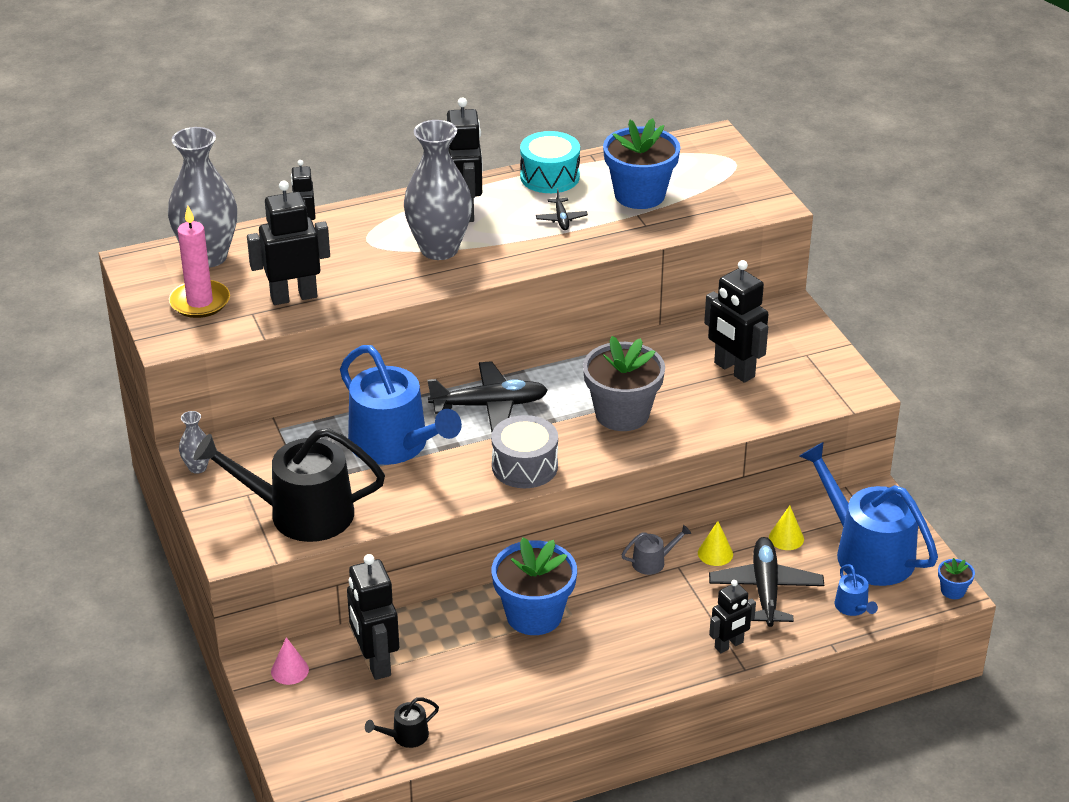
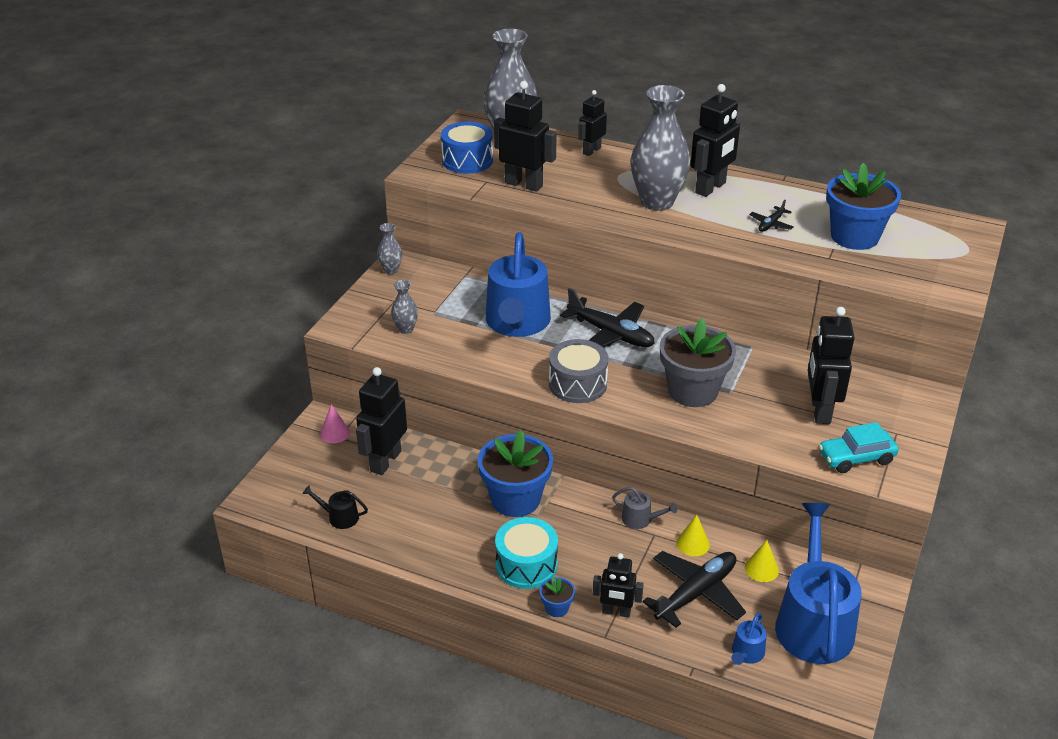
camera: 45 degrees right, 0 degrees up
(200, 302) = (467, 160): pink candle -> blue drum
(301, 513) = (405, 329): black watering can -> grey vase
(550, 177) = (803, 195): turquoise drum -> turquoise drum (526, 565)
(805, 392) = (856, 458): none -> turquoise car
(953, 591) = (848, 701): blue flower pot -> blue flower pot (556, 608)

